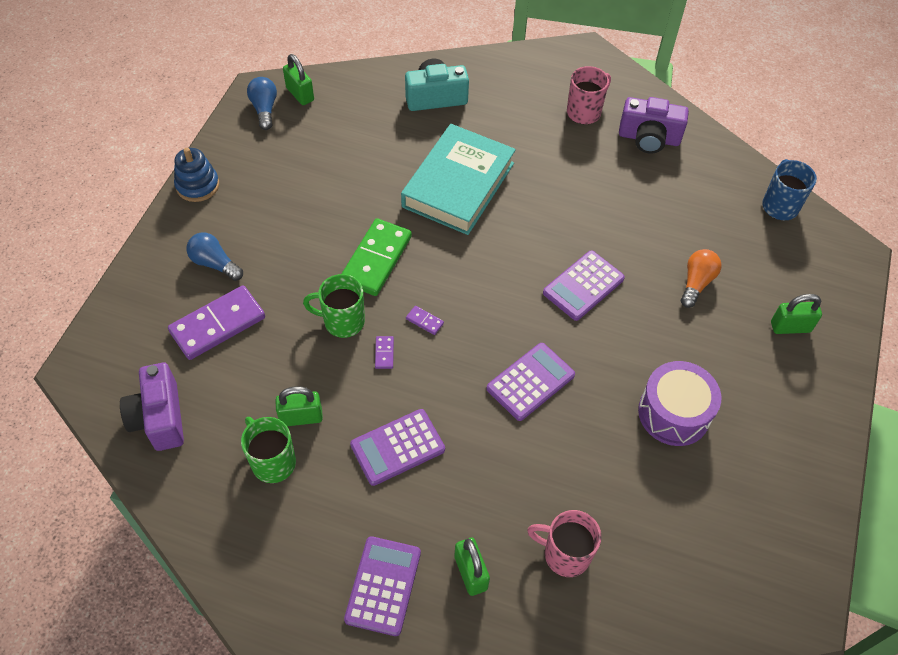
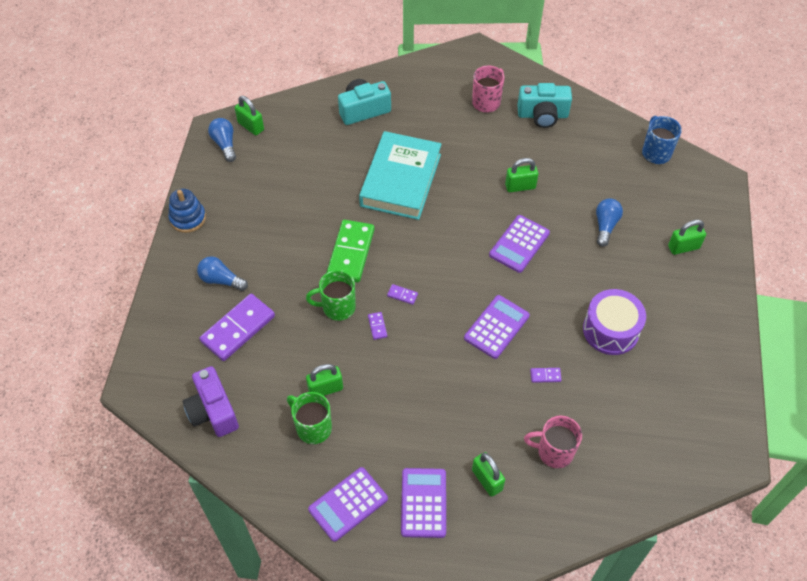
camera: 10 degrees left, 0 degrees up
(397, 447) = (407, 397): purple calculator -> purple calculator (348, 504)
(577, 454) = (545, 376): none -> purple domino
(601, 217) = (520, 186): none -> green padlock
(649, 138) = (542, 115): purple camera -> turquoise camera
(696, 283) = (605, 226): orange light bulb -> blue light bulb

